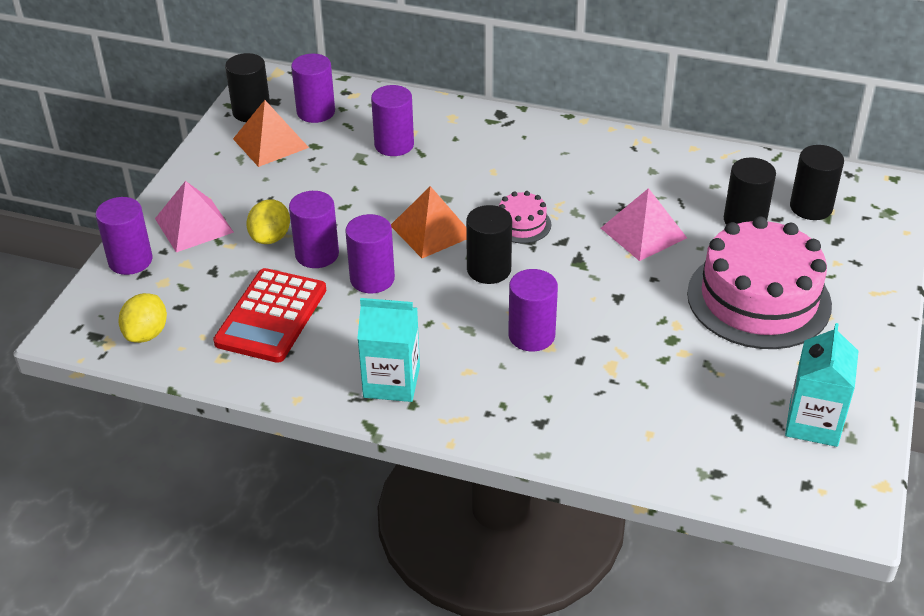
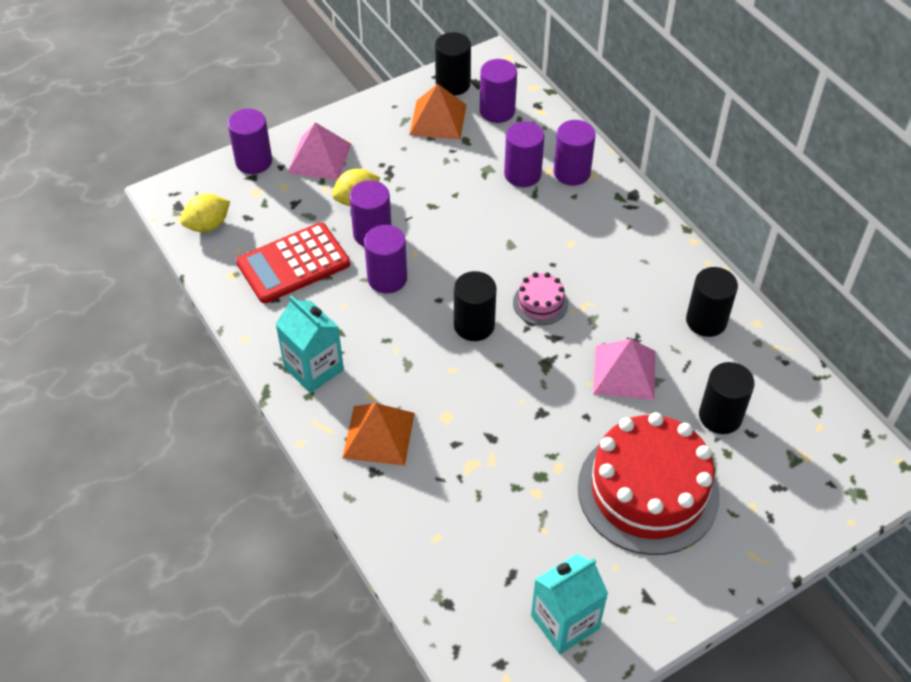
camera: 40 degrees right, 10 degrees up
(432, 230) = (470, 265): orange pyramid -> orange pyramid (379, 435)
(531, 335) = (444, 400): purple cylinder -> purple cylinder (572, 172)
(758, 299) = (648, 491): pink cake -> red cake
(811, 207) = (792, 442): black cylinder -> black cylinder (706, 321)

